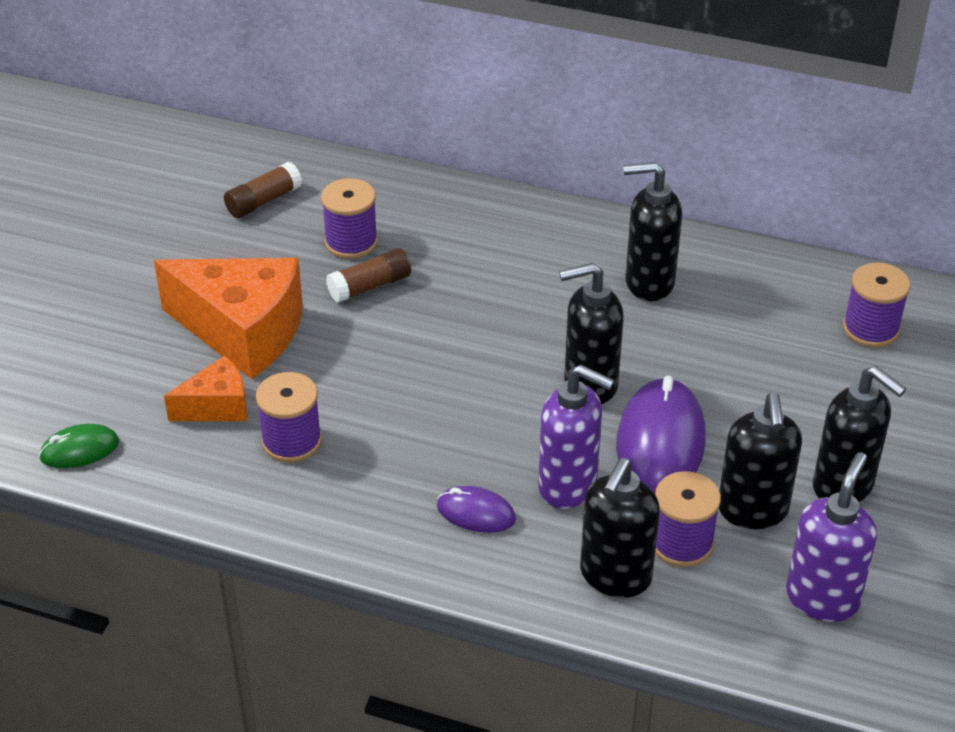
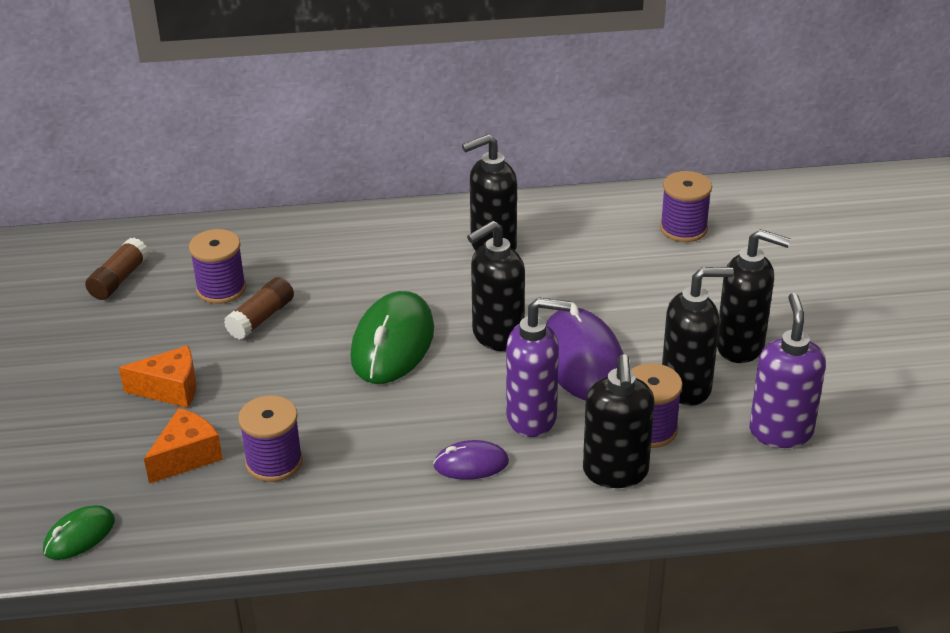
camera: 25 degrees left, 5 degrees down
(242, 332) = (170, 389): orange cheese -> orange cheese, size x0.52
(480, 356) = (393, 343): none -> green mouse
(752, 511) = (686, 387): black soap dispenser -> black soap dispenser turned 75 degrees counterclockwise

